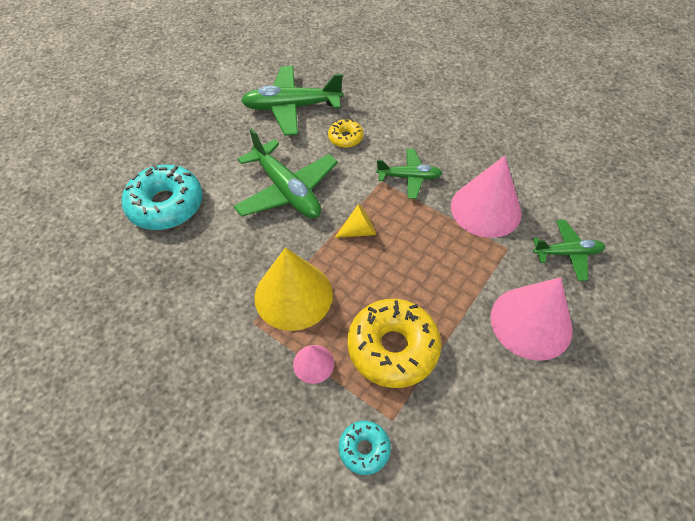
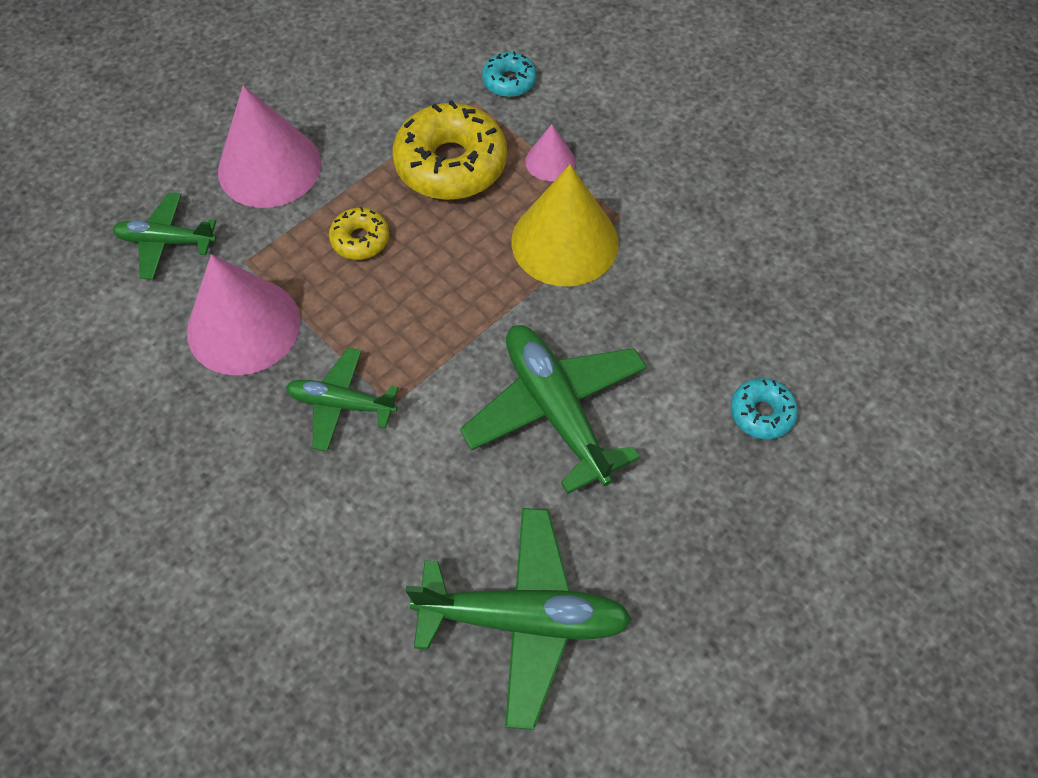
camera: 170 degrees left, 5 degrees up
(166, 205) = (761, 413): turquoise donut -> turquoise donut, size x0.51
(345, 138) = (429, 513): yellow donut -> yellow donut (360, 239)
(359, 231) = (452, 320): yellow cone -> none

